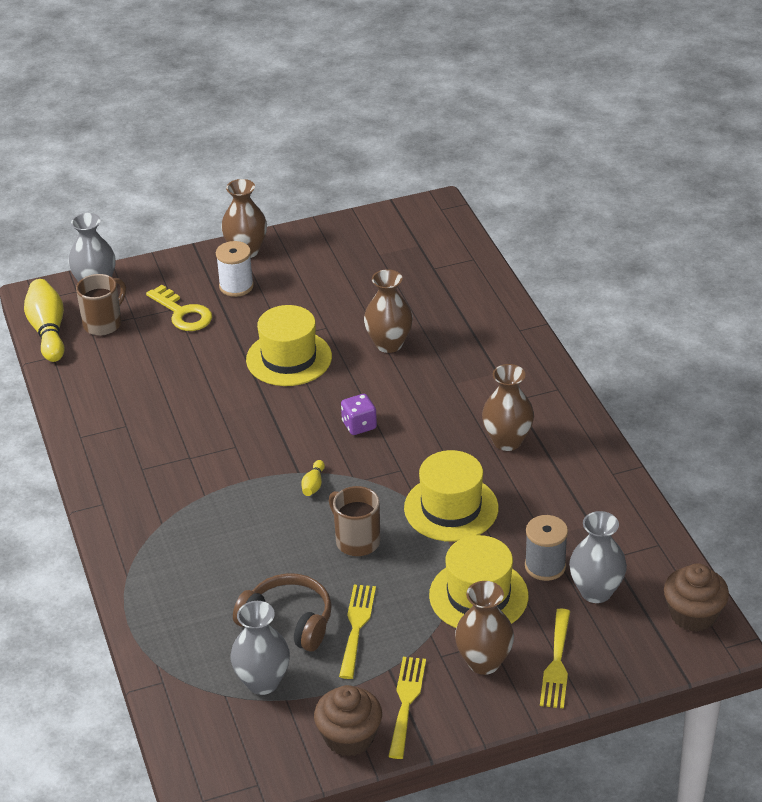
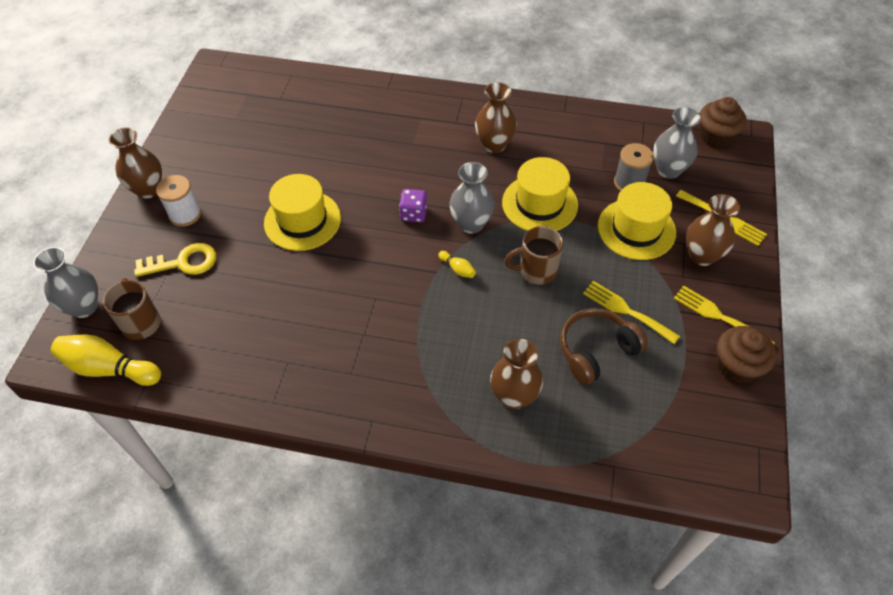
camera: 60 degrees left, 15 degrees up
(262, 682) = (652, 395): grey vase -> grey vase (471, 224)
(389, 344) = (340, 158): brown vase -> brown vase (514, 396)

